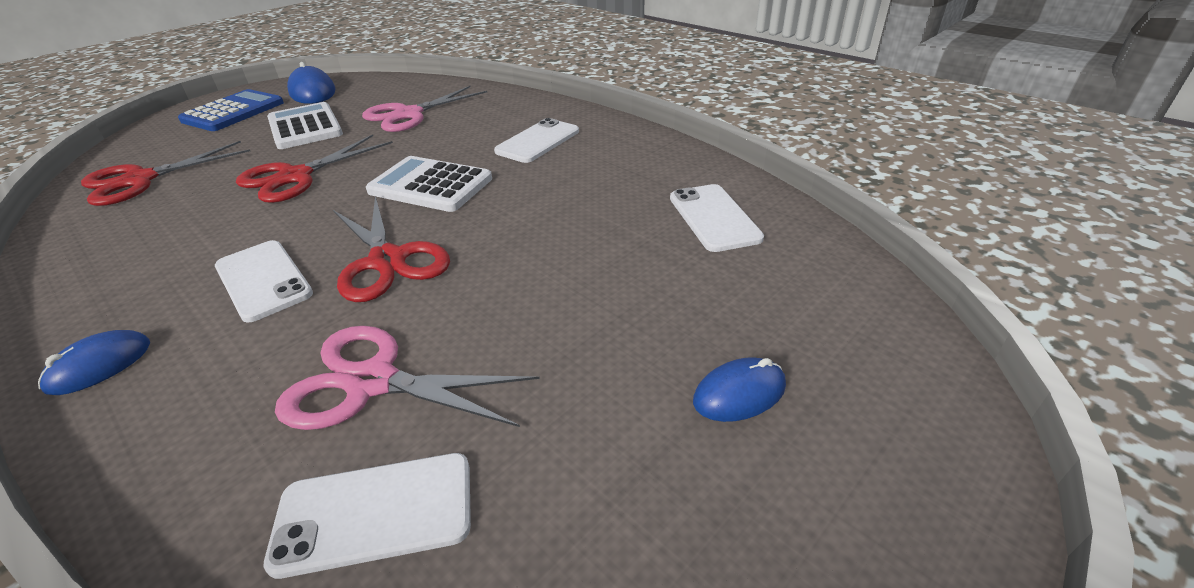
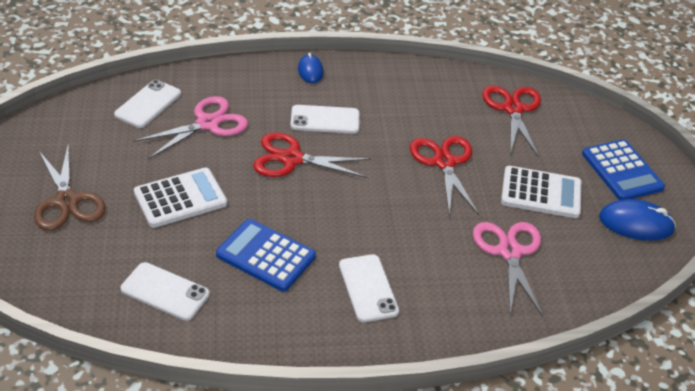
camera: 125 degrees right, 5 degrees up
(430, 185) = (360, 207): white calculator -> white calculator (180, 198)
(576, 196) = (266, 256): none -> blue calculator
(739, 393) = (67, 201): blue mouse -> brown scissors

